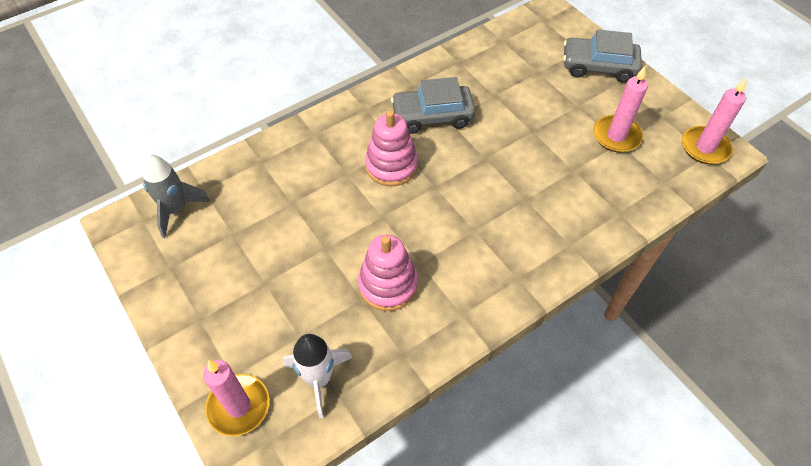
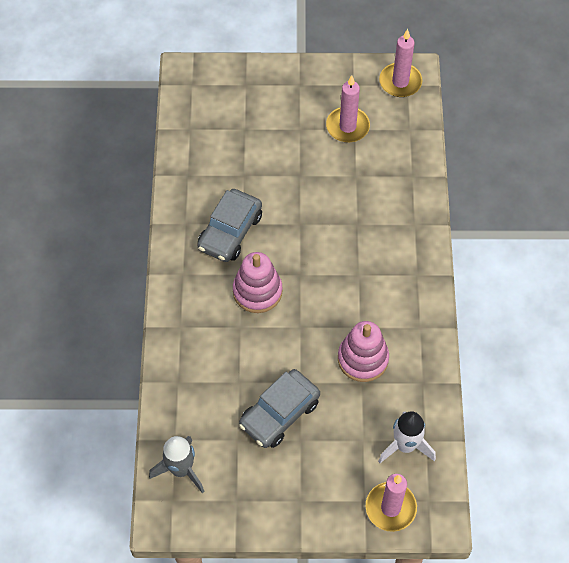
camera: 55 degrees left, 5 degrees up
(598, 66) = (273, 86): grey car -> grey car (279, 413)

